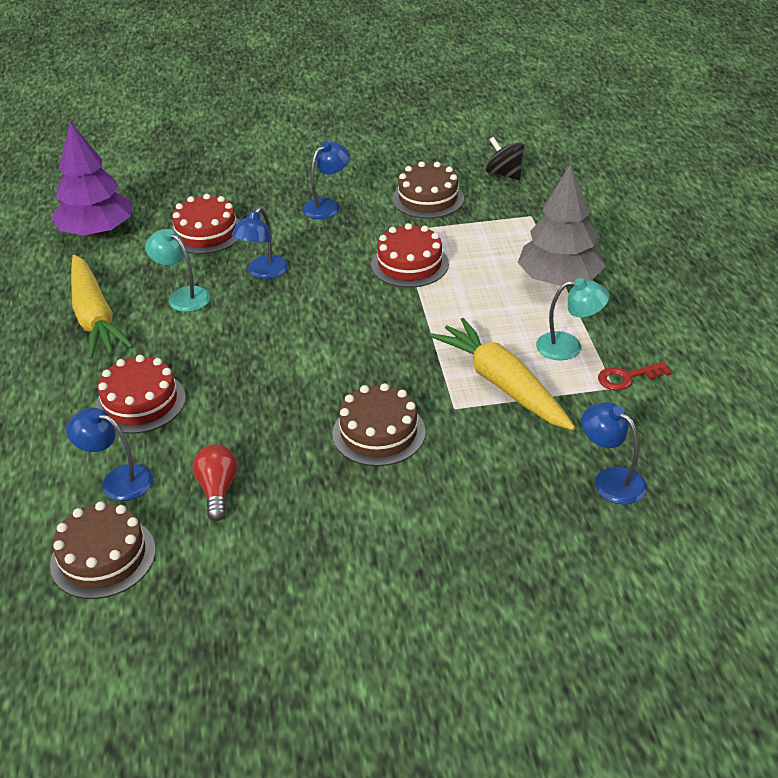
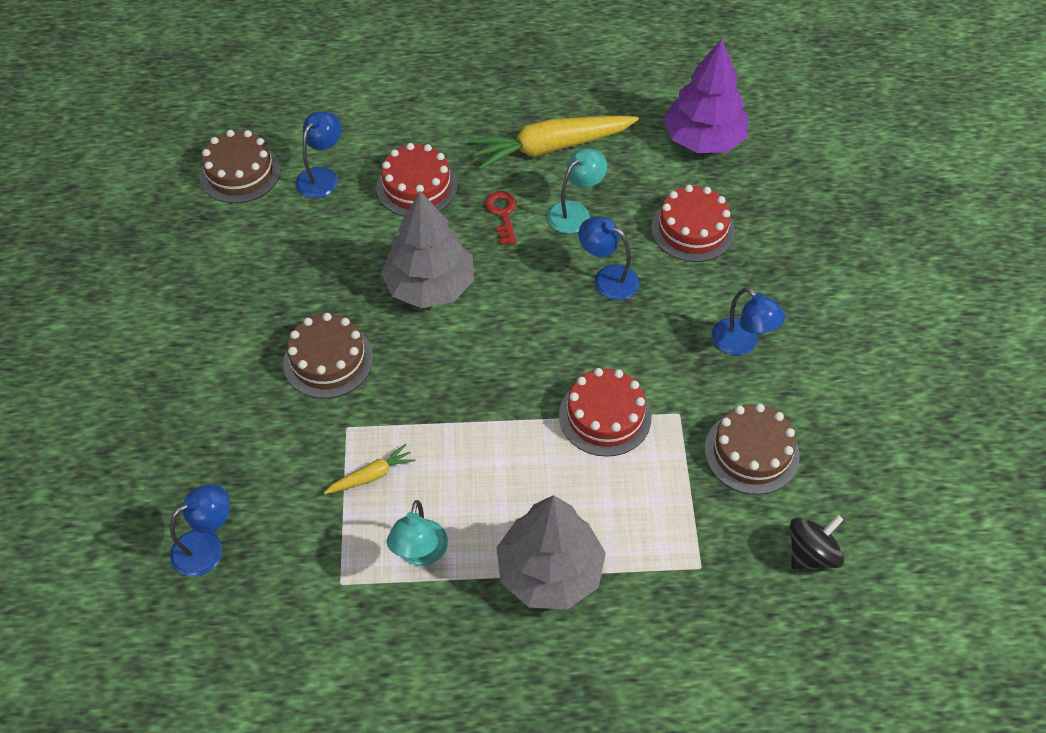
camera: 95 degrees right, 15 degrees up
(218, 490) = (290, 241): red light bulb -> none
(278, 376) = (430, 286): none -> grey tree
(502, 384) = (371, 475): yellow carrot -> yellow carrot, size x0.46
(627, 377) = (352, 602): red key -> red key (503, 214)

